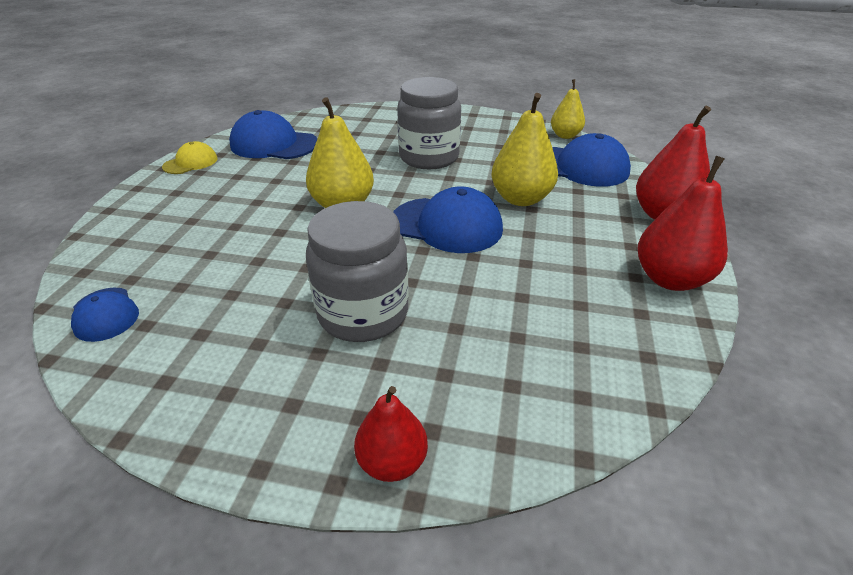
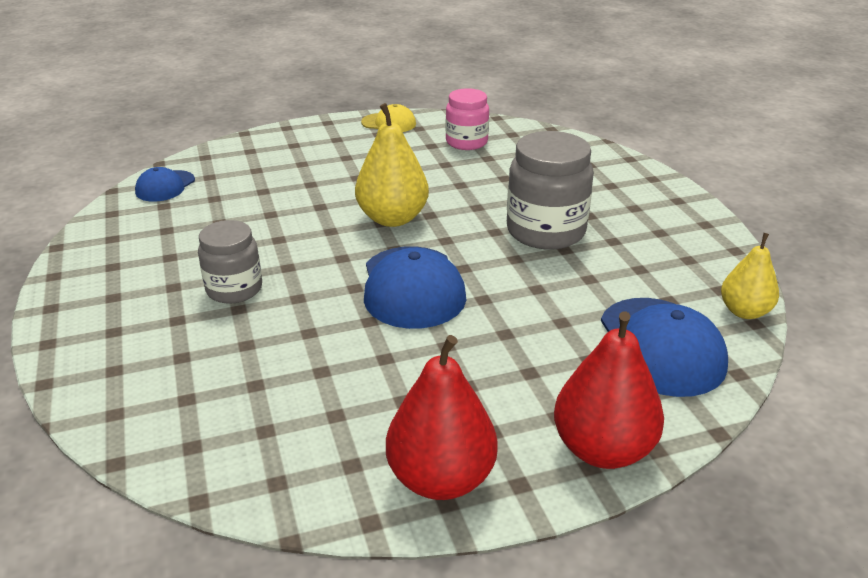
camera: 60 degrees right, 5 degrees down
(274, 144) = (466, 142): blue cap -> pink jar
(363, 313) = (234, 289): grey jar -> grey jar, size x0.64
(392, 461) = (75, 361): red pear -> none
(520, 199) = (519, 320): yellow pear -> none

